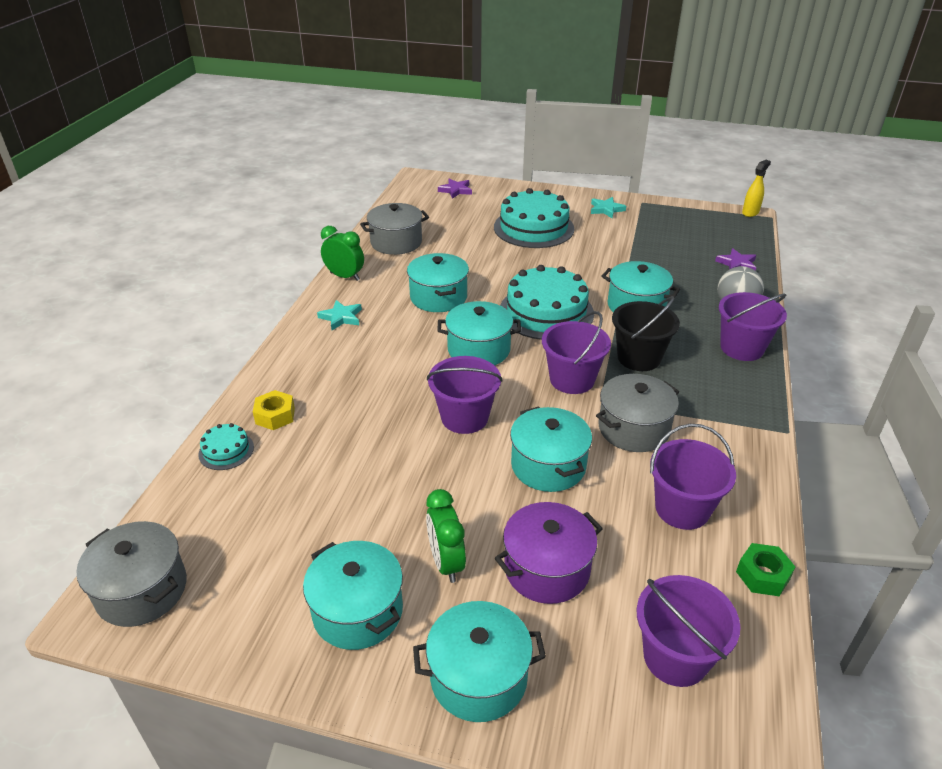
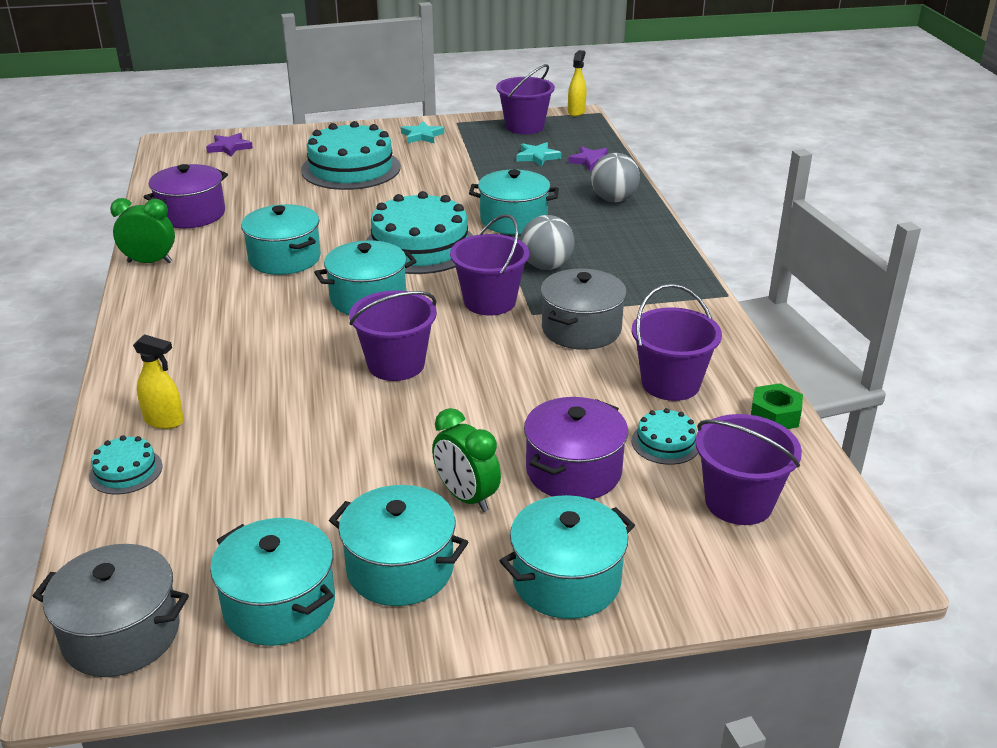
camera: 25 degrees left, 5 degrees down
(275, 416) = (164, 421): yellow nut -> yellow spray bottle
(341, 317) = (176, 304): turquoise star -> turquoise star (537, 157)
(396, 242) = (191, 214): grey pot -> purple pot
(548, 465) = (516, 383): turquoise pot -> turquoise pot (279, 605)
(639, 358) = (546, 266): black bucket -> grey ball
(643, 569) = (665, 443): none -> turquoise cake
(742, 348) = (642, 234): purple bucket -> purple bucket (524, 127)

